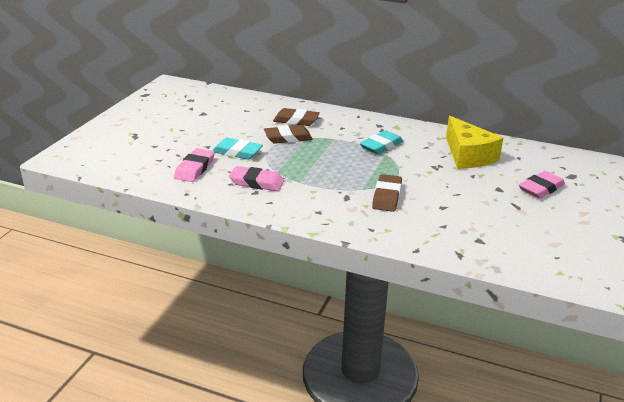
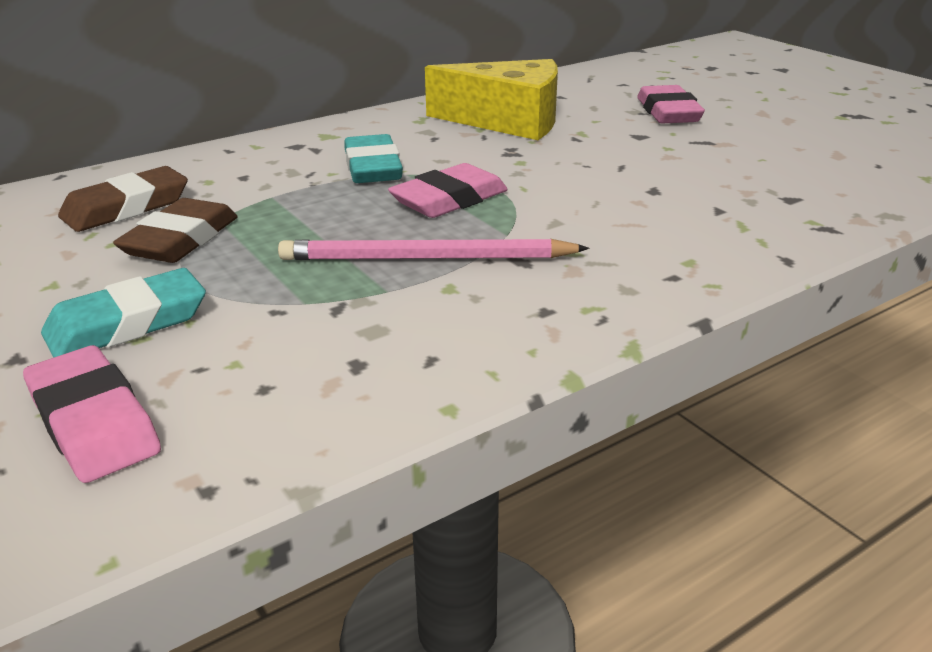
camera: 55 degrees left, 0 degrees up
(256, 182) = (314, 346): pink eraser -> pink eraser (449, 199)
(326, 180) = (426, 258): none -> pink pencil
(387, 196) = (564, 222): brown eraser -> none

